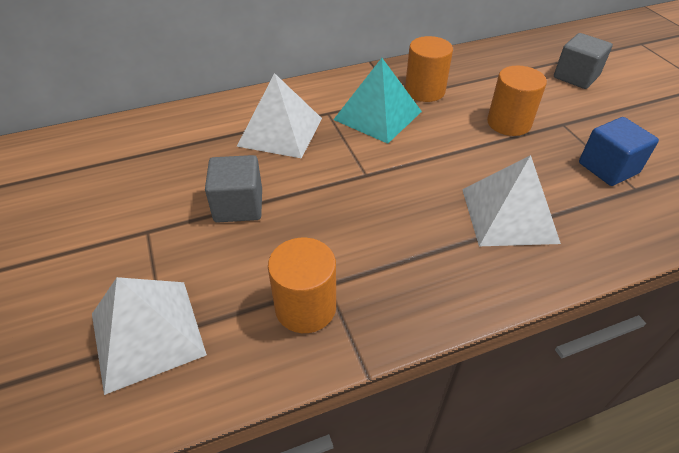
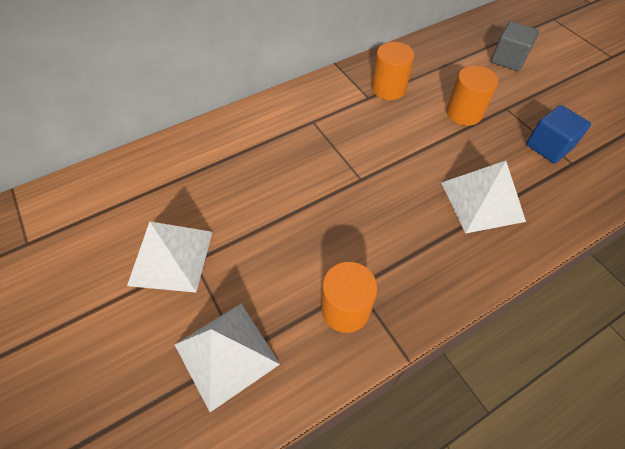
camera: 10 degrees left, 10 degrees up
(238, 205) = (264, 224): grey cube -> none
(280, 132) = (278, 146): white pyramid -> white pyramid (171, 258)
(378, 115) = (356, 118): turquoise pyramid -> none

